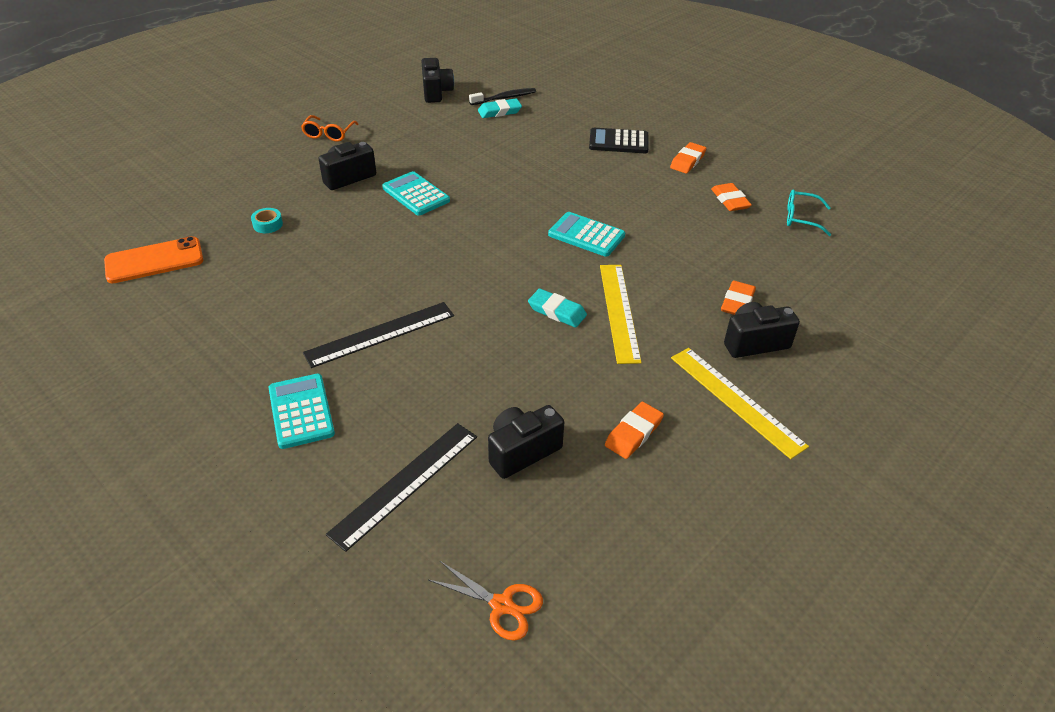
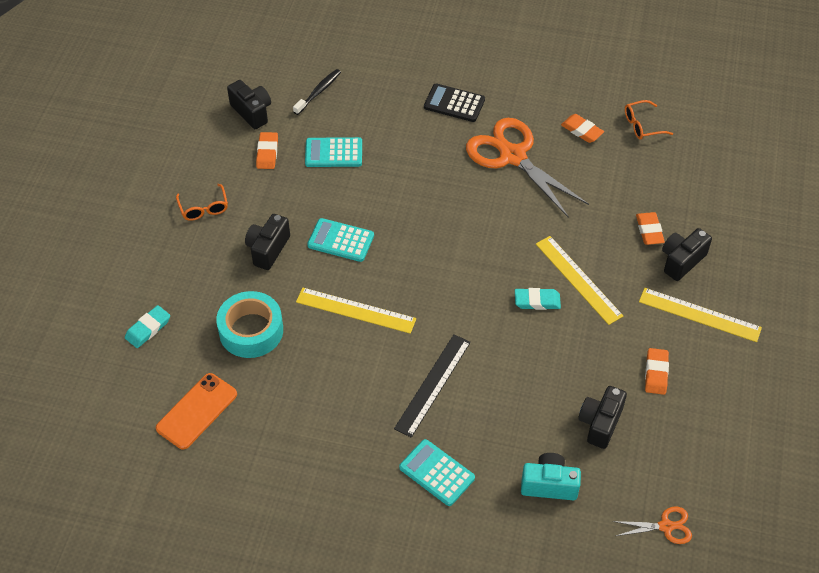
camera: 30 degrees left, 10 degrees up
(268, 224) = (251, 330): turquoise tape -> turquoise tape, size x2.39
(373, 247) = (355, 310): none -> yellow ruler
(405, 483) = (549, 485): black ruler -> turquoise camera
(499, 111) = (328, 111): turquoise eraser -> turquoise eraser (148, 328)
(586, 235) = (504, 218): turquoise calculator -> turquoise calculator (333, 153)
(618, 142) = (454, 103): black calculator -> black calculator turned 45 degrees clockwise
(640, 194) = (512, 156): none -> orange scissors
(687, 161) = (522, 101): orange eraser -> orange eraser (267, 153)
(801, 218) = (642, 125): turquoise glasses -> orange glasses

